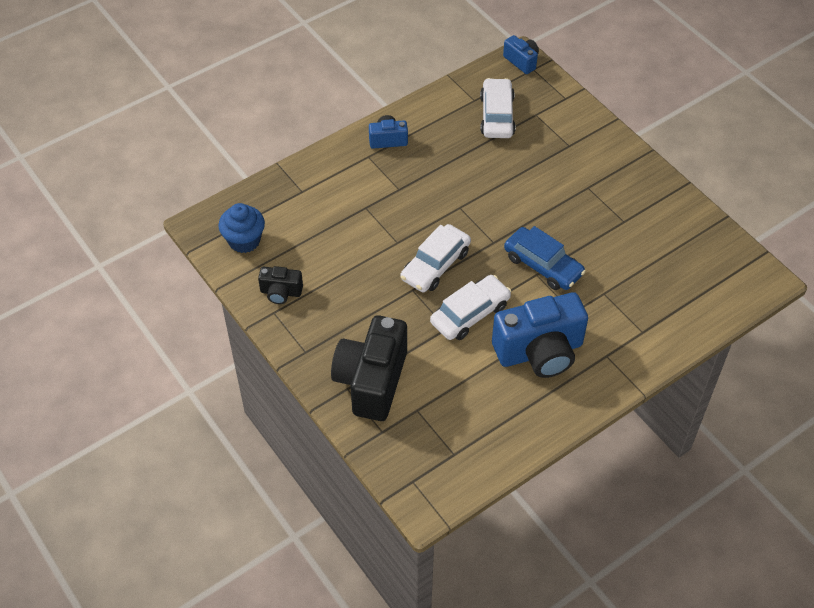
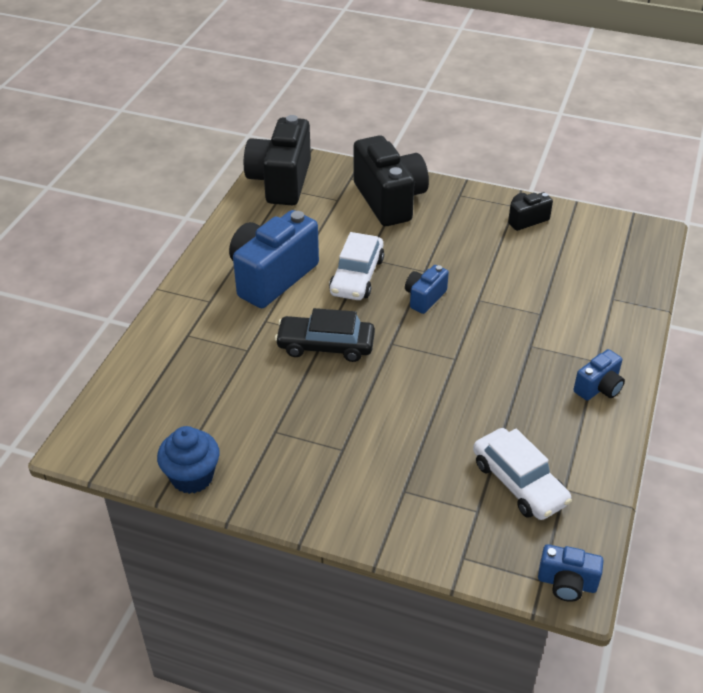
camera: 145 degrees right, 10 degrees down
(244, 241) = (603, 238): blue cupcake -> blue cupcake (192, 477)
(435, 265) = (424, 298): white car -> blue camera
(451, 466) = (281, 181): none -> black camera
(543, 265) = (325, 345): blue car -> black car

